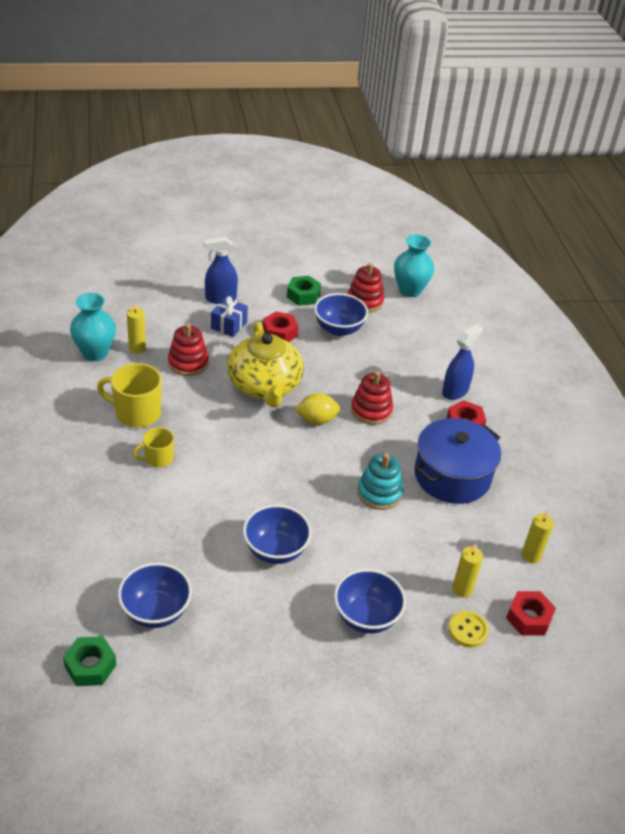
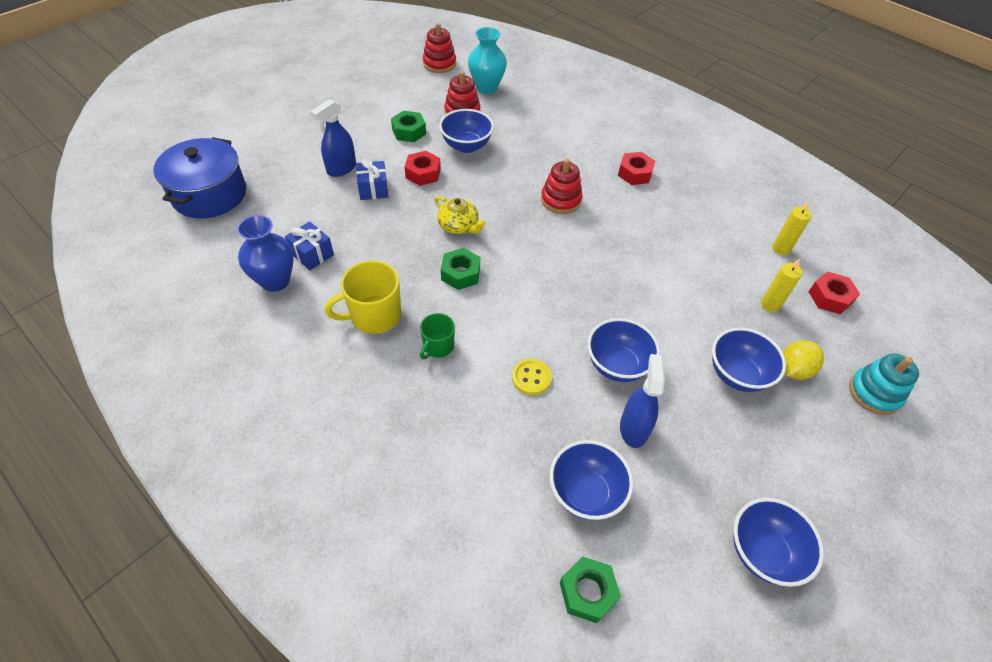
camera: 35 degrees left, 10 degrees up
(95, 353) = (275, 281): turquoise vase -> blue vase
(137, 348) = (312, 254): yellow candle -> blue gift
(158, 458) = (438, 346): yellow mug -> green mug
(188, 363) = (373, 242): red stacking toy -> red stacking toy (439, 64)
(228, 420) = (460, 273): none -> green nut
(238, 734) = (763, 552): none -> blue bowl
(265, 385) = (459, 226): yellow teapot -> yellow teapot, size x0.52
(316, 420) = (529, 232): yellow lemon -> yellow lemon (793, 370)
(379, 493) = (637, 265): turquoise stacking toy -> turquoise stacking toy (874, 393)
(452, 476) = (669, 219): blue pot -> blue pot (209, 194)
(455, 391) = (601, 151): blue spray bottle -> blue spray bottle (633, 428)
(468, 630) = (807, 335): yellow button -> yellow button (531, 378)

